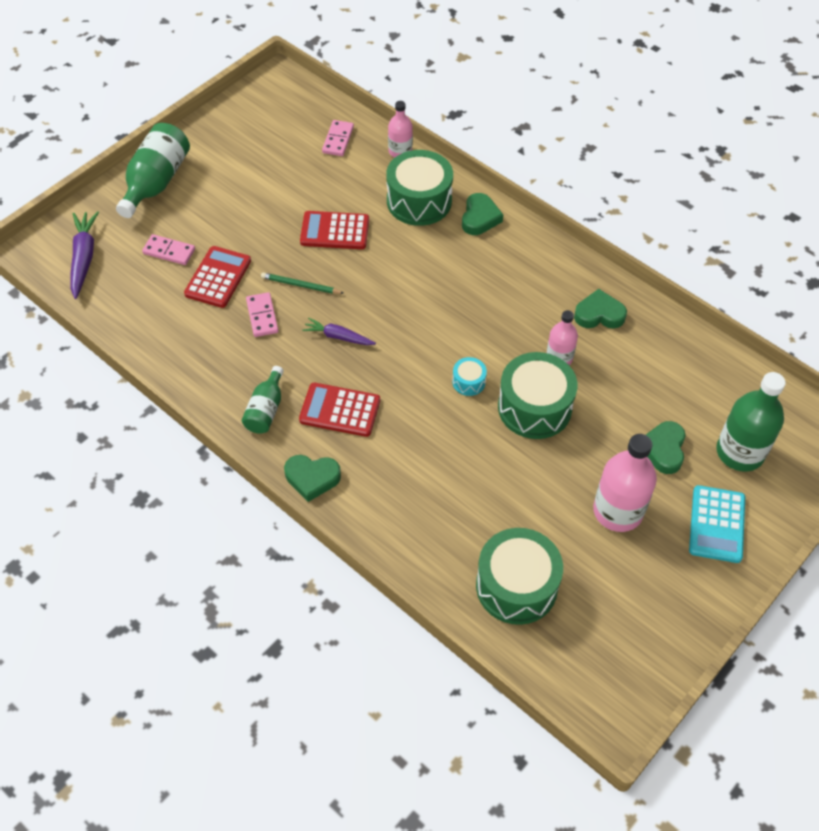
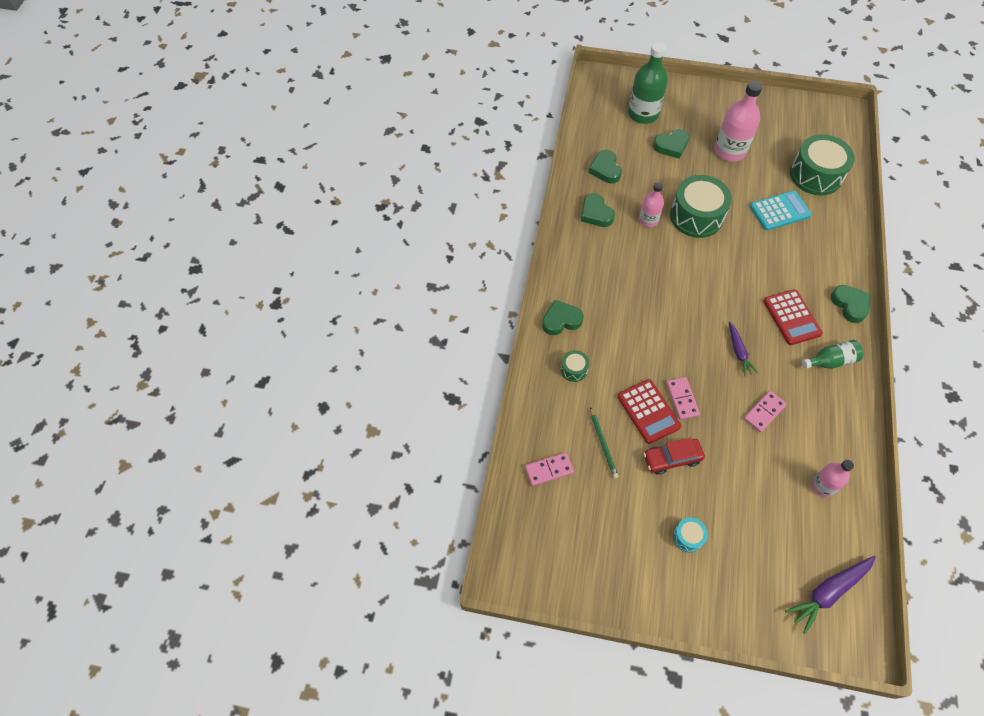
camera: 120 degrees left, 5 degrees up
(156, 182) = (707, 595): green bottle -> none
(169, 251) = (765, 525): pink domino -> pink domino (682, 399)
(218, 277) = (758, 468): red calculator -> none
(278, 223) = (672, 458): none -> red car
(300, 285) = (717, 404): green pencil -> green pencil (603, 444)
(400, 151) = (529, 413): pink bottle -> pink bottle (822, 486)
(419, 201) = (574, 369): green drum -> green drum, size x0.46
(468, 382) = (708, 258): turquoise drum -> turquoise drum (688, 537)
(662, 358) = (605, 169): none -> green heart
(716, 524) = (698, 108): turquoise calculator -> turquoise calculator (780, 211)

